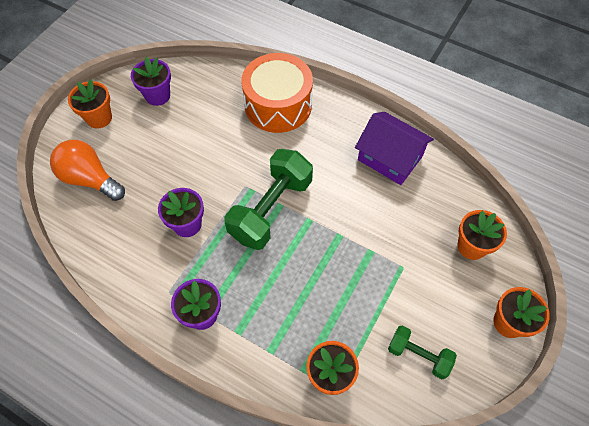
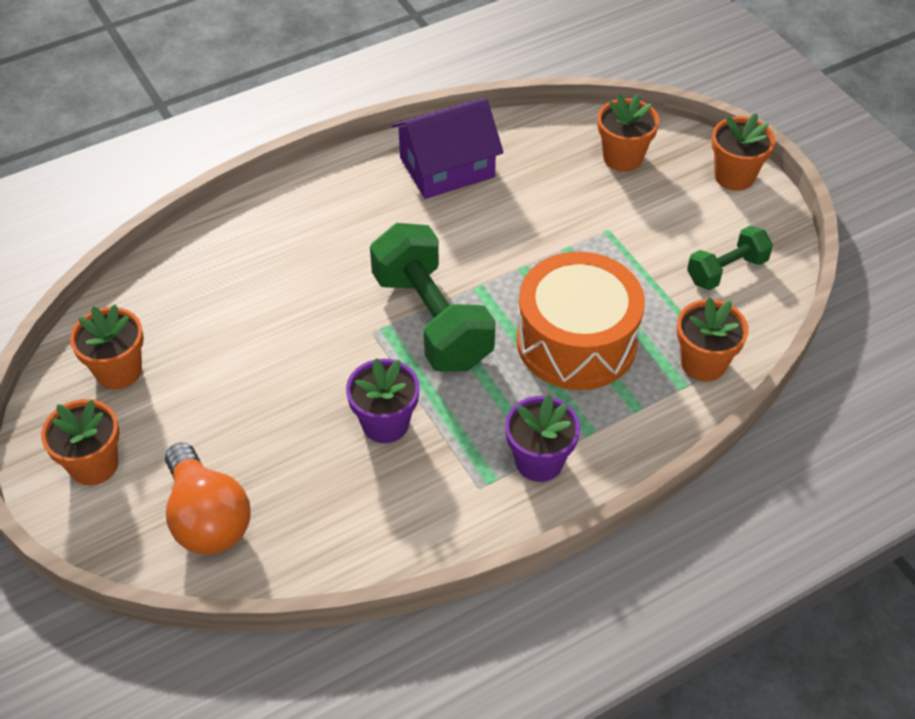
camera: 60 degrees left, 10 degrees down
(90, 179) = (207, 518): orange light bulb -> orange light bulb turned 90 degrees counterclockwise
(157, 96) = (119, 371): purple flower pot -> orange flower pot
(278, 105) = (265, 238): orange drum -> orange drum (576, 341)

